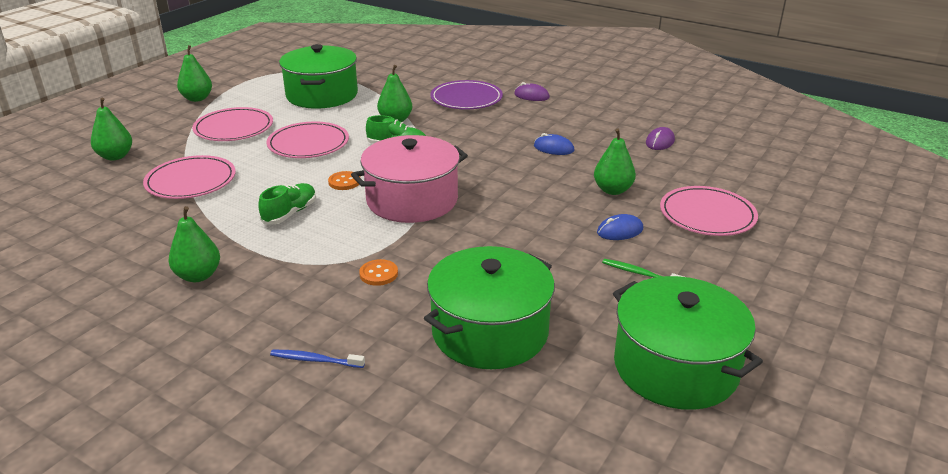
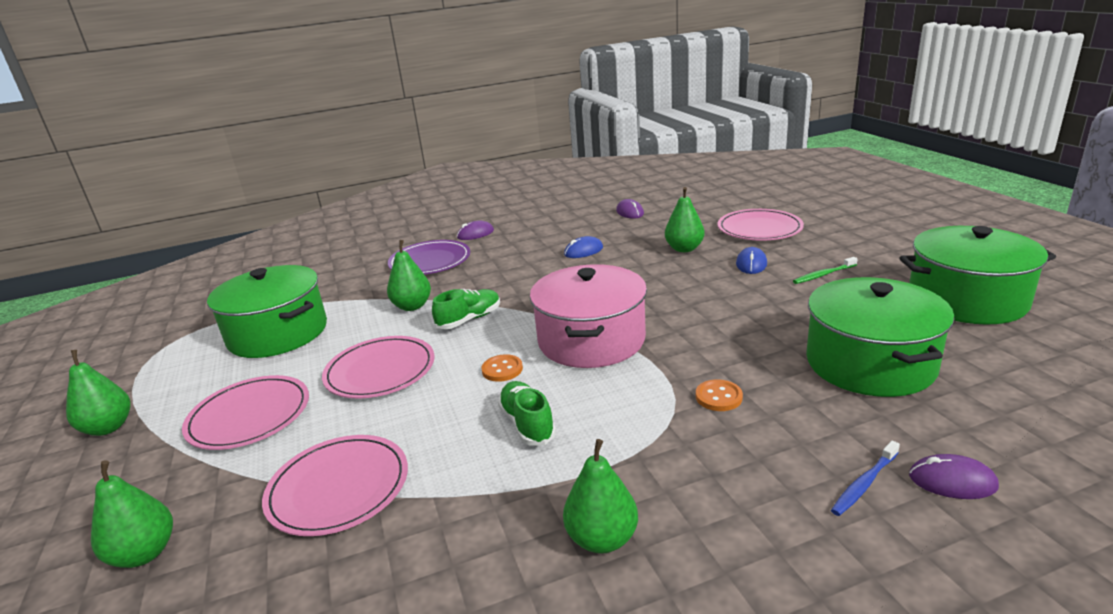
camera: 50 degrees left, 5 degrees down
(345, 400) = (952, 481): none -> purple mouse

